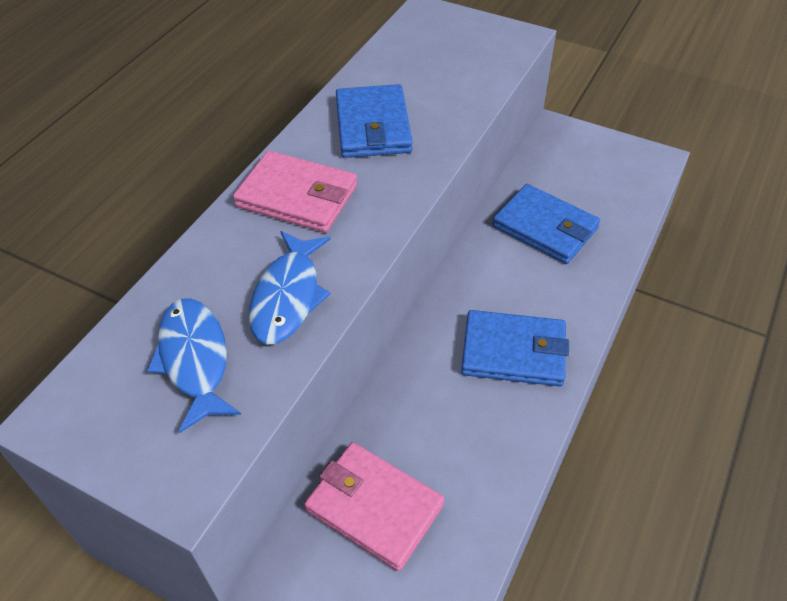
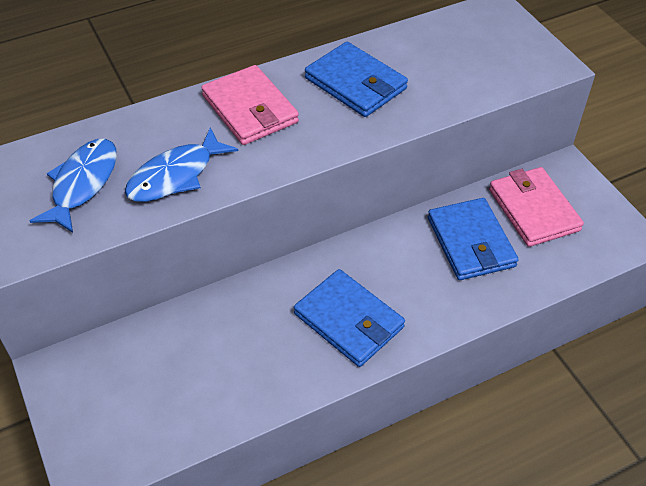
camera: 35 degrees right, 0 degrees up
(373, 126) = (356, 83): blue wallet -> blue wallet turned 75 degrees counterclockwise
(374, 507) = (151, 363): pink wallet -> pink wallet (533, 209)

